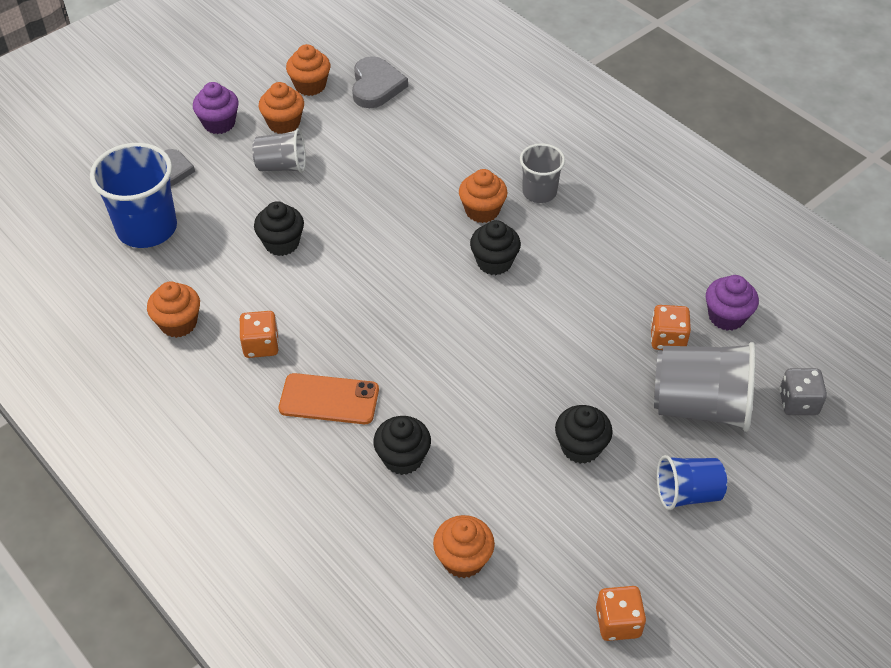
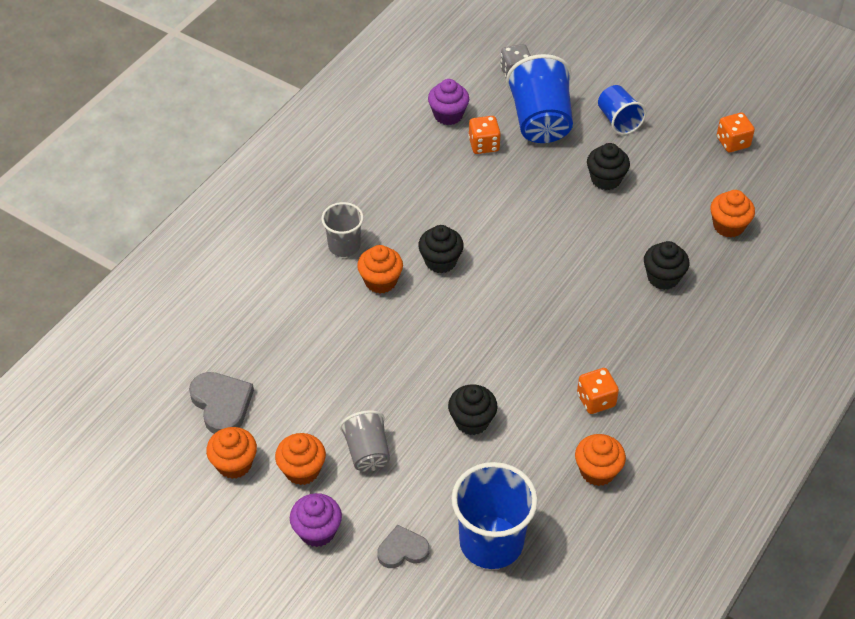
camera: 105 degrees left, 0 degrees up
(329, 399) = (630, 337): orange phone -> none
(376, 86) = (221, 404): grey heart -> grey heart turned 75 degrees clockwise
(700, 406) = (540, 121): grey cup -> blue cup

